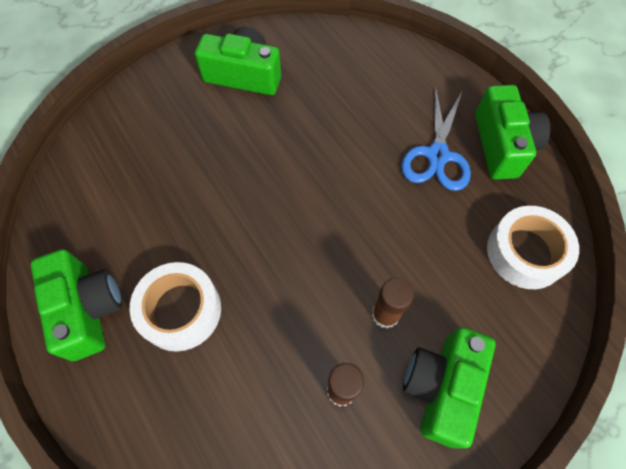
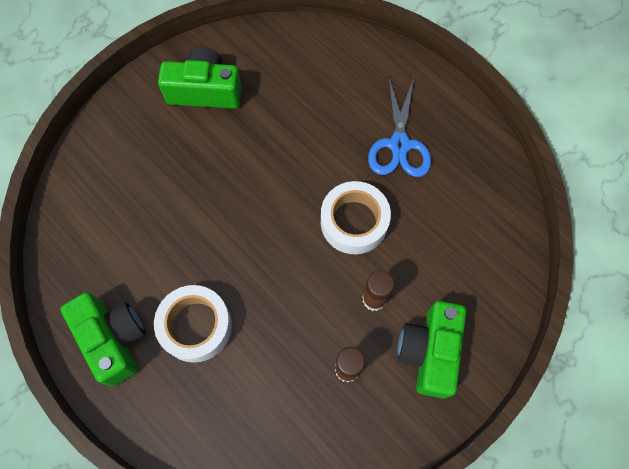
camera: 10 degrees left, 5 degrees up
(502, 145) = (456, 125): green camera -> none
(525, 252) = (486, 223): white tape -> white tape (354, 222)

